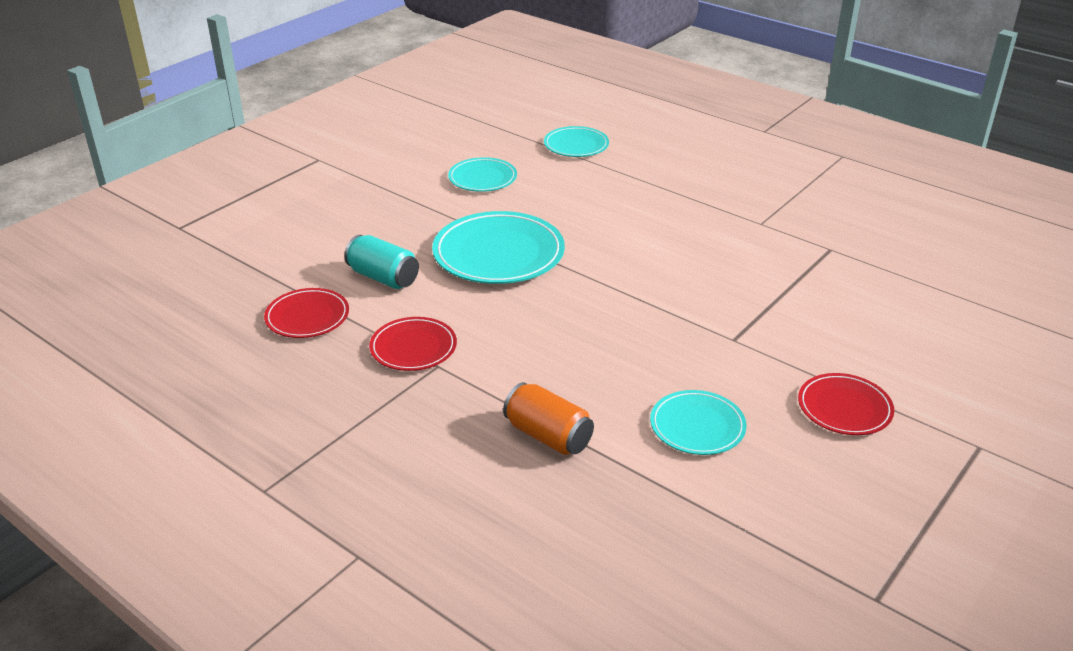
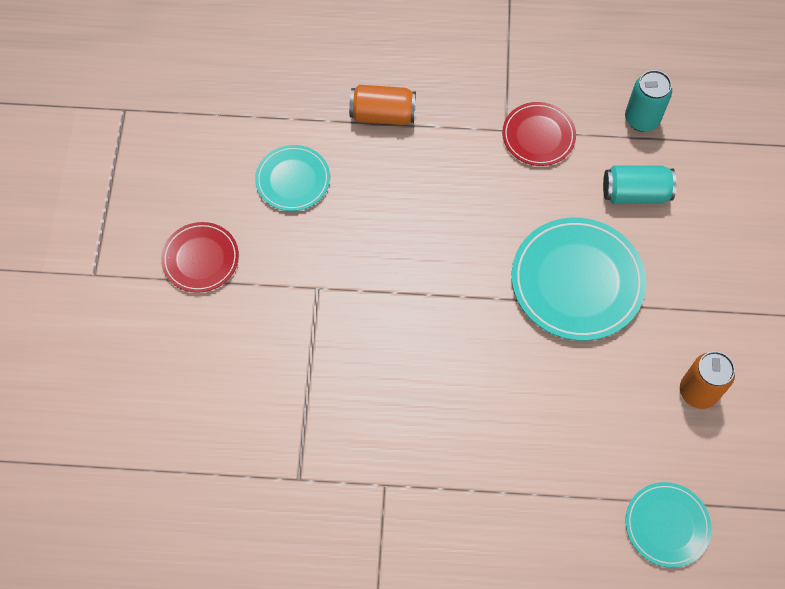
camera: 145 degrees right, 30 degrees up
(307, 317) = (641, 119): red plate -> turquoise can
(482, 178) = (698, 391): turquoise plate -> orange can

